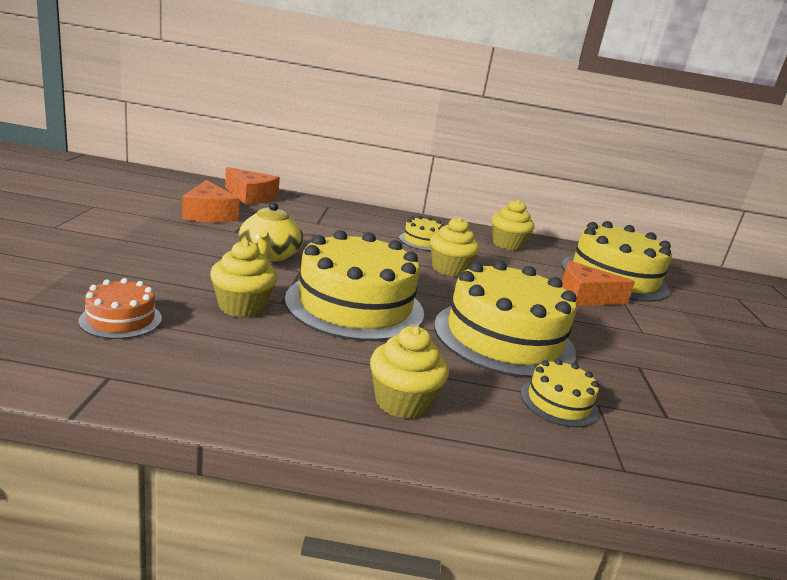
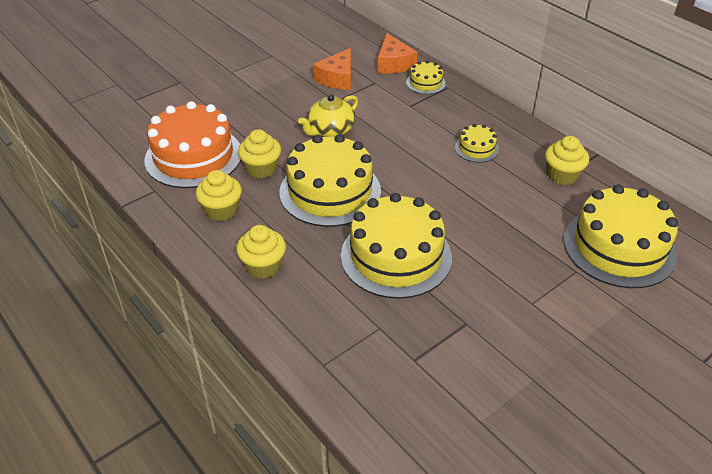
camera: 50 degrees right, 20 degrees up
(121, 319) = (193, 156): orange cake -> orange cake, size x2.17
(449, 269) = (453, 184): yellow cupcake -> yellow cupcake (221, 210)
(558, 402) = (354, 313): yellow cake -> yellow cake (425, 83)
(585, 296) = (540, 253): orange cheese -> none

